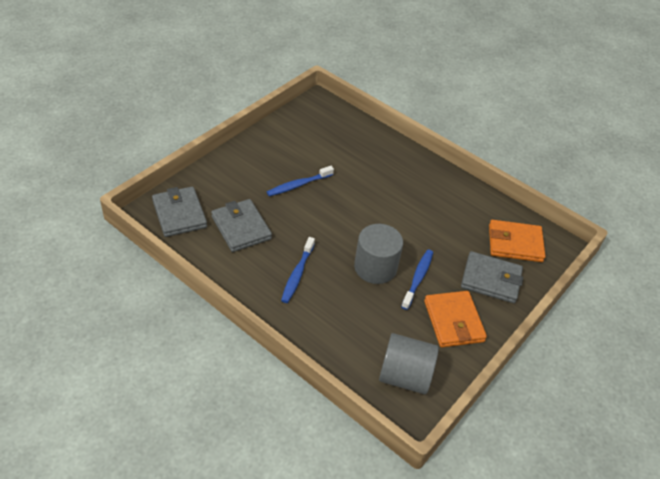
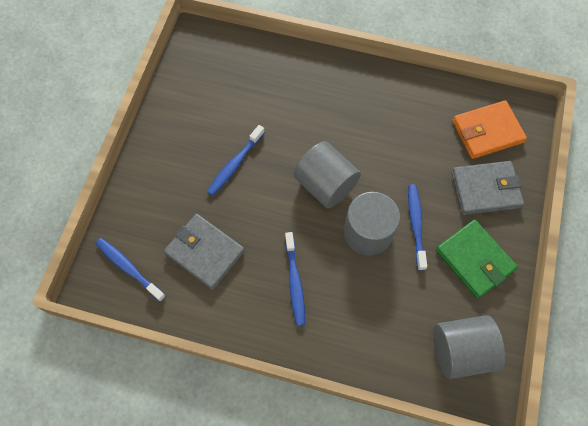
camera: 20 degrees left, 20 degrees up
(179, 214) = (129, 268): grey wallet -> blue toothbrush
(360, 224) = (325, 185): none -> grey cylinder
(453, 321) = (474, 260): orange wallet -> green wallet

